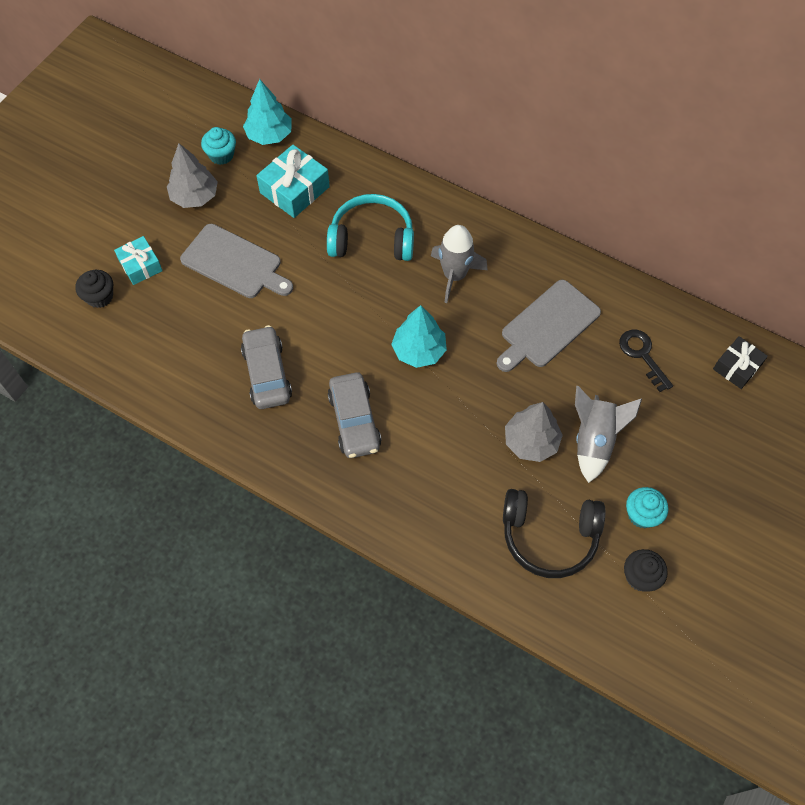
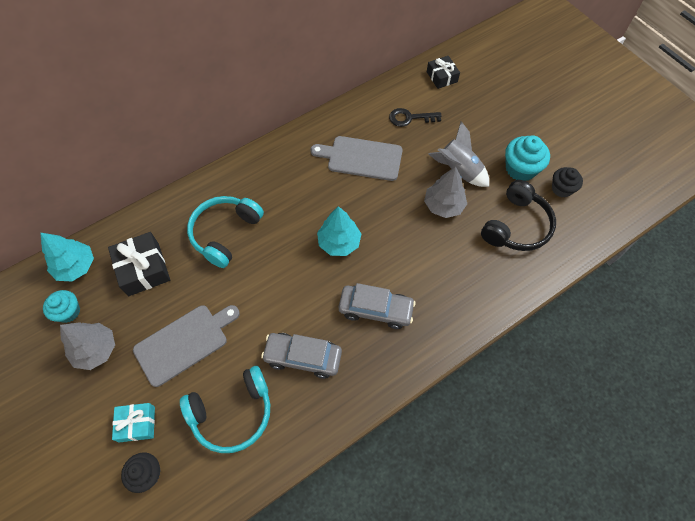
camera: 65 degrees left, 0 degrees up
(183, 337) = (232, 413): none -> turquoise headphones
(294, 190) = (143, 269): turquoise gift -> black gift
(454, 275) = (290, 194): grey rocket -> none
(547, 326) = (361, 158): grey cutting board -> grey cutting board turned 120 degrees clockwise
(642, 514) = (520, 169): turquoise cupcake -> turquoise cupcake, size x1.51

